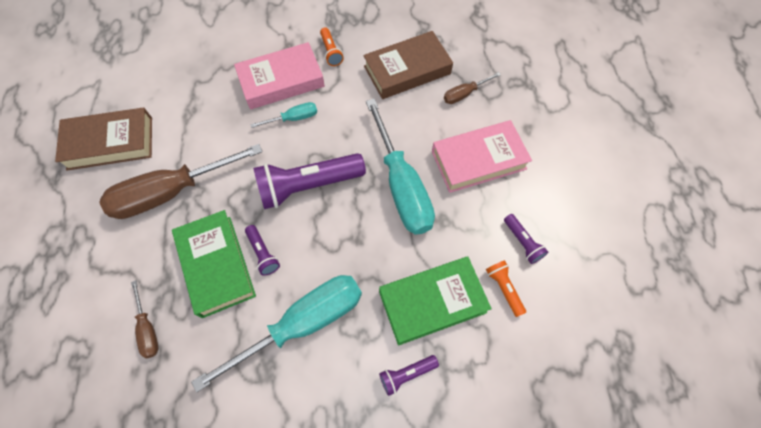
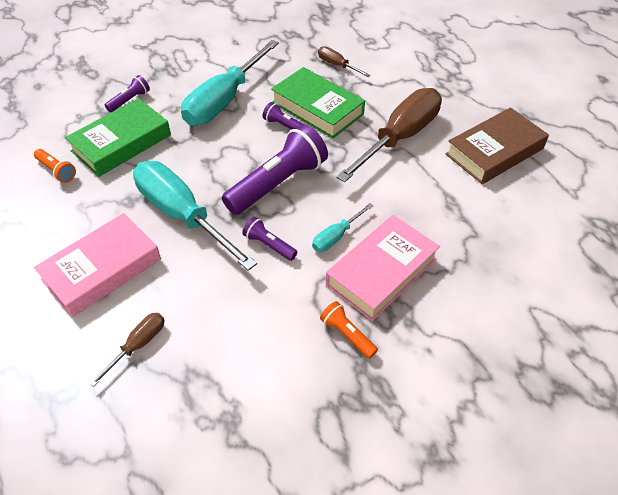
camera: 155 degrees right, 15 degrees down
(407, 70) = (230, 349): brown book -> none
(522, 242) = (41, 210): purple flashlight -> purple flashlight (269, 245)

